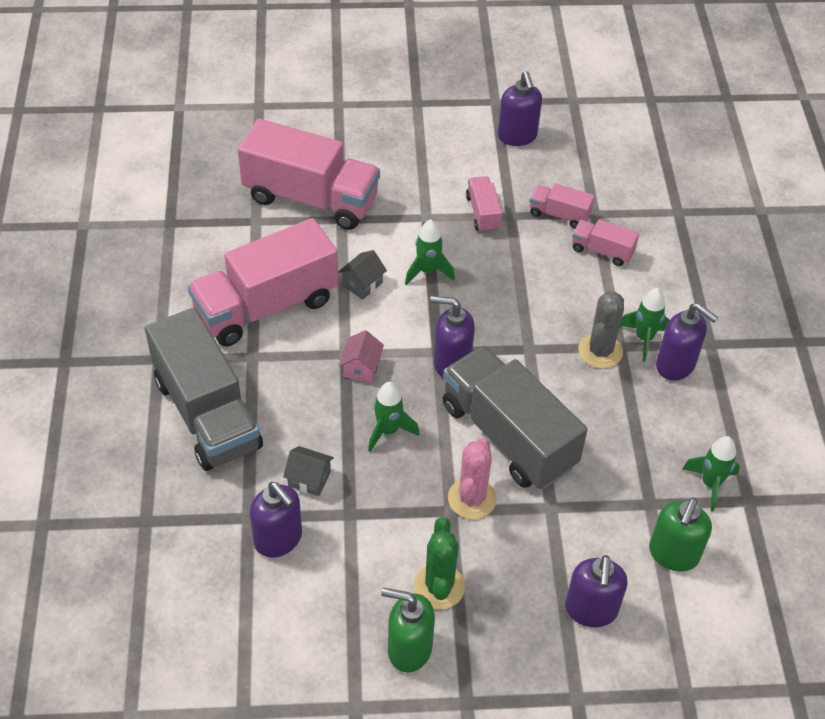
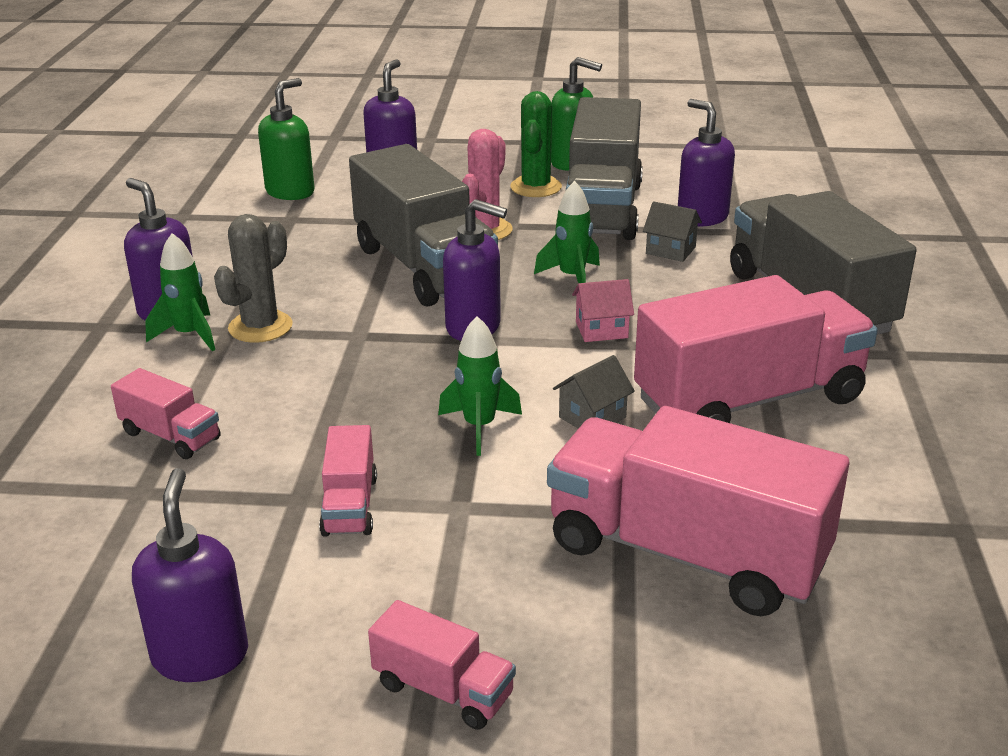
camera: 170 degrees left, 20 degrees down
(361, 367) = (601, 330): pink house -> pink house turned 60 degrees clockwise
(371, 547) = (602, 209): none -> grey truck
(559, 214) = (208, 493): pink truck -> pink truck (443, 690)
(710, 484) = (212, 226): green rocket -> none

